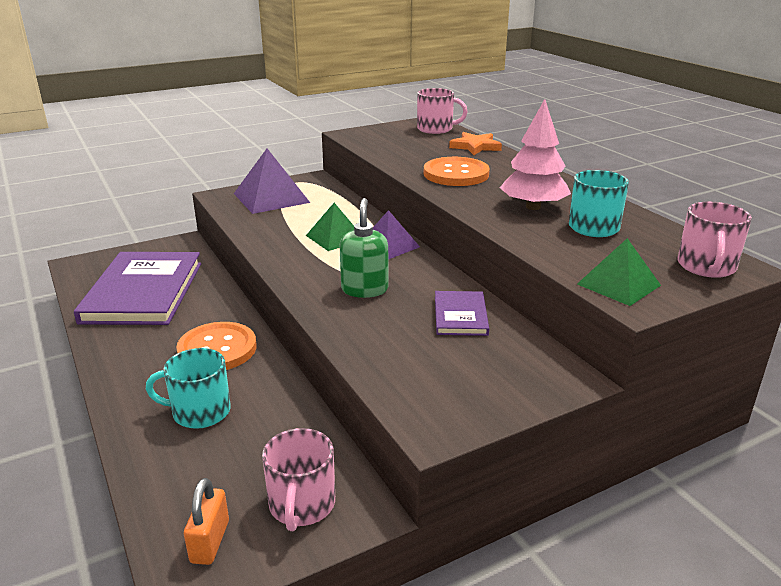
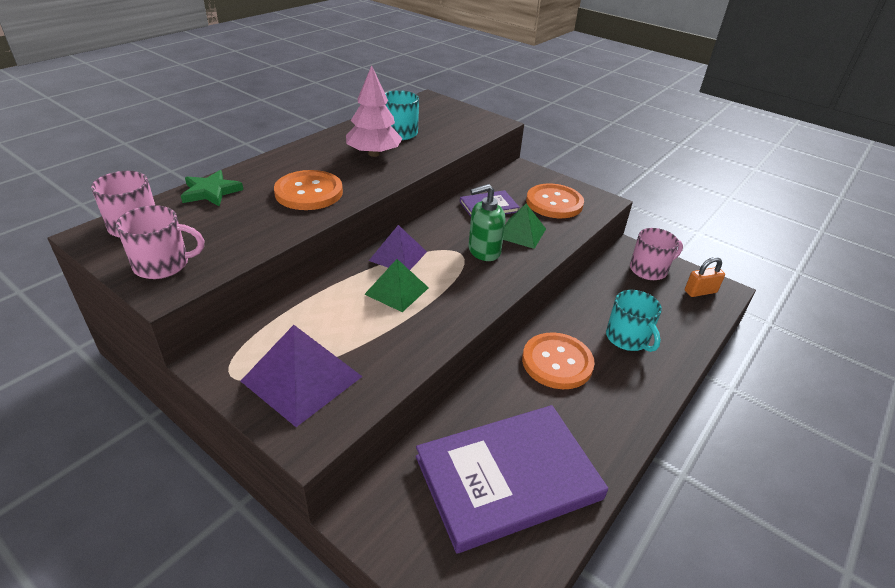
camera: 115 degrees left, 10 degrees up
(448, 373) = (554, 203): none -> orange button
(475, 146) = (211, 192): orange star -> green star
(618, 284) = (478, 126): green pyramid -> green pyramid (521, 233)
(706, 266) = (435, 105): pink mug -> pink mug (163, 265)

